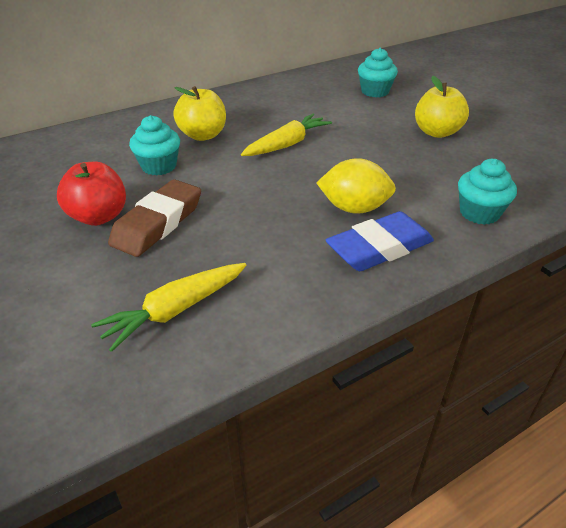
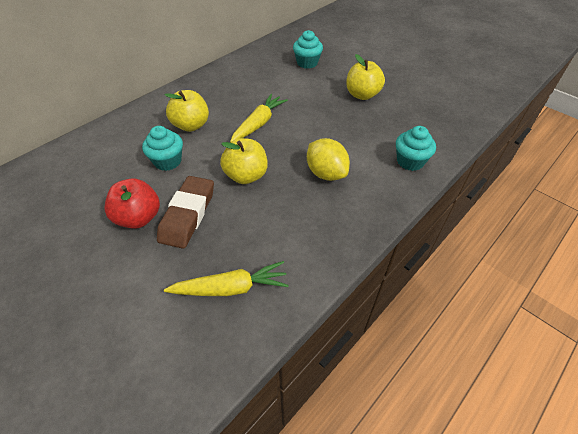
camera: 15 degrees left, 10 degrees up
(175, 310) = (230, 288): yellow carrot -> yellow carrot turned 135 degrees counterclockwise
(248, 195) = (246, 176): none -> yellow apple
(354, 208) = (326, 173): yellow lemon -> yellow lemon turned 60 degrees clockwise
(379, 248) = (353, 204): blue eraser -> none

